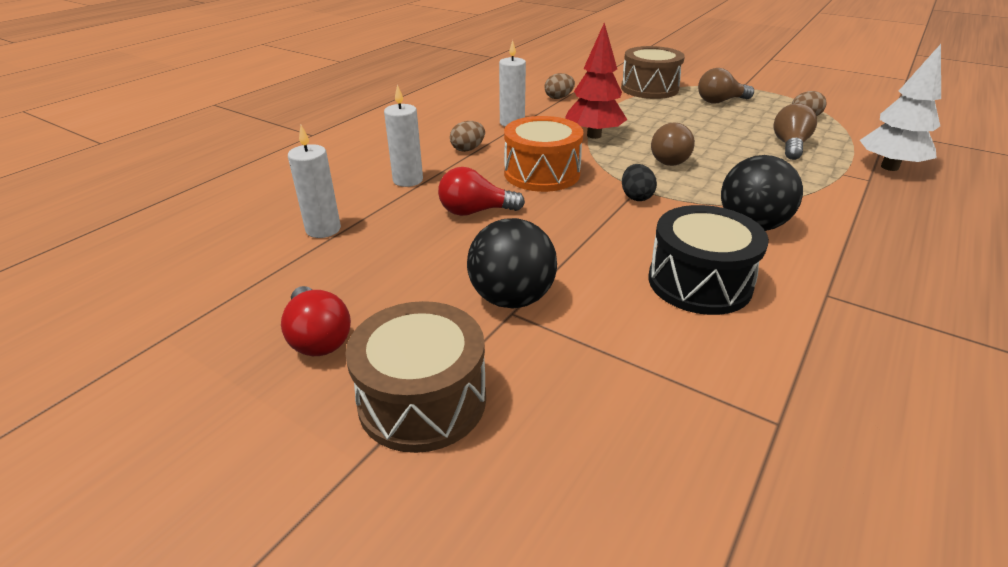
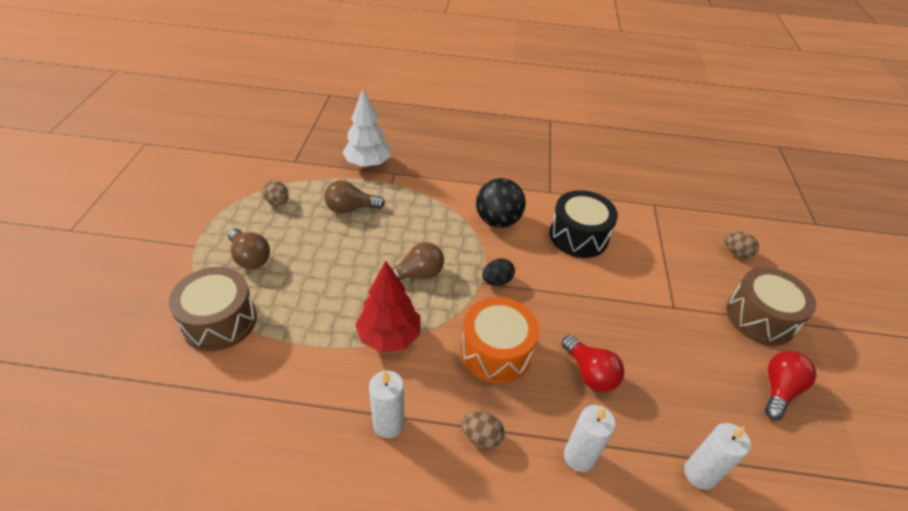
camera: 120 degrees left, 10 degrees up
(511, 298) = (663, 311): black ball -> none
(558, 97) = (280, 405): brown egg -> brown egg (736, 253)

